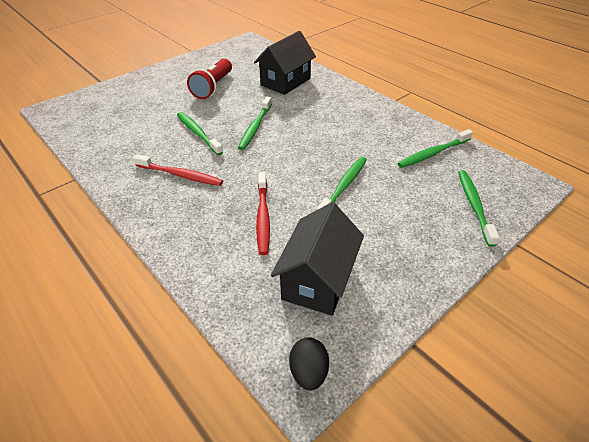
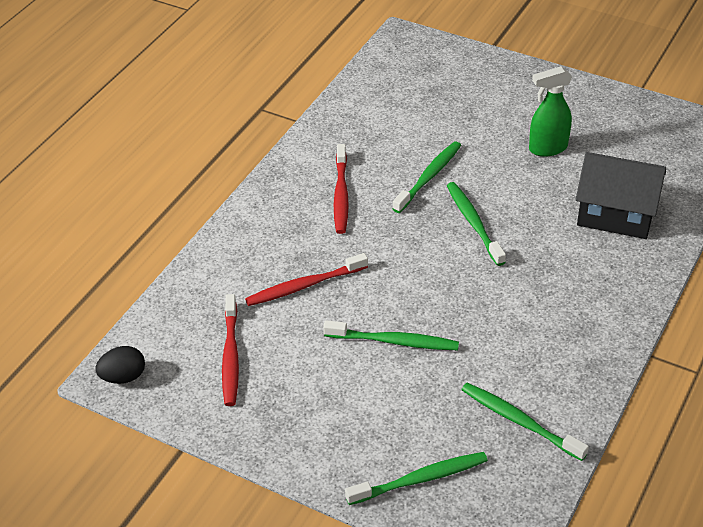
camera: 70 degrees right, 0 degrees up
(213, 87) = (547, 148): red flashlight -> green spray bottle
(255, 127) = (473, 223): green toothbrush -> green toothbrush turned 75 degrees clockwise
(318, 280) = (230, 356): black house -> red toothbrush

